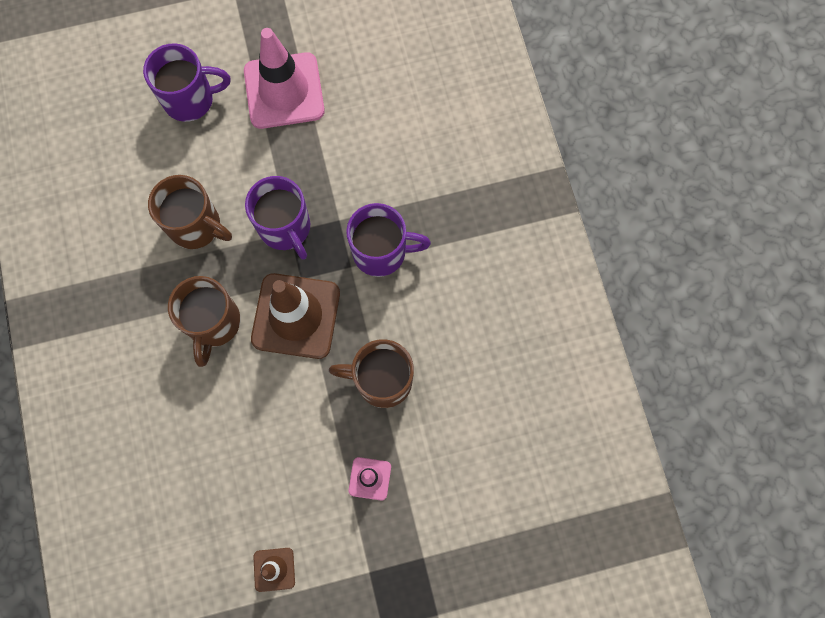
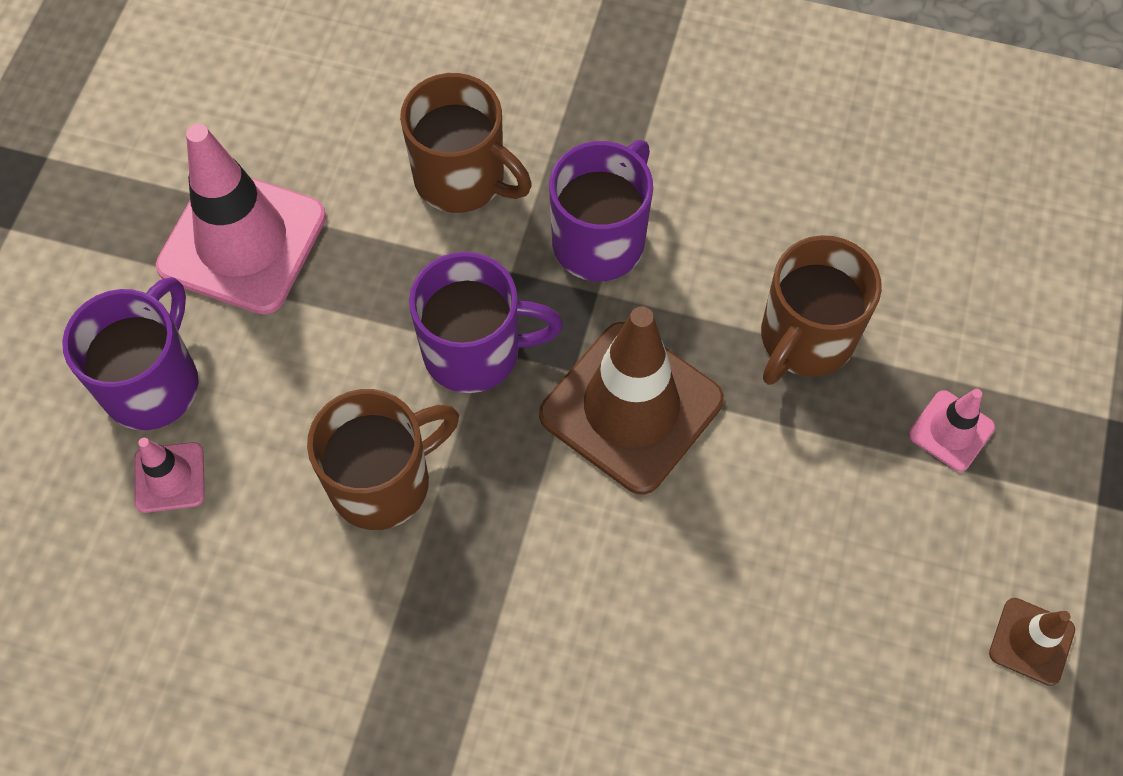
camera: 60 degrees left, 10 degrees down
(149, 135) = (169, 477): none -> pink traffic cone
(213, 323) = (570, 536): brown mug -> brown mug (462, 179)

